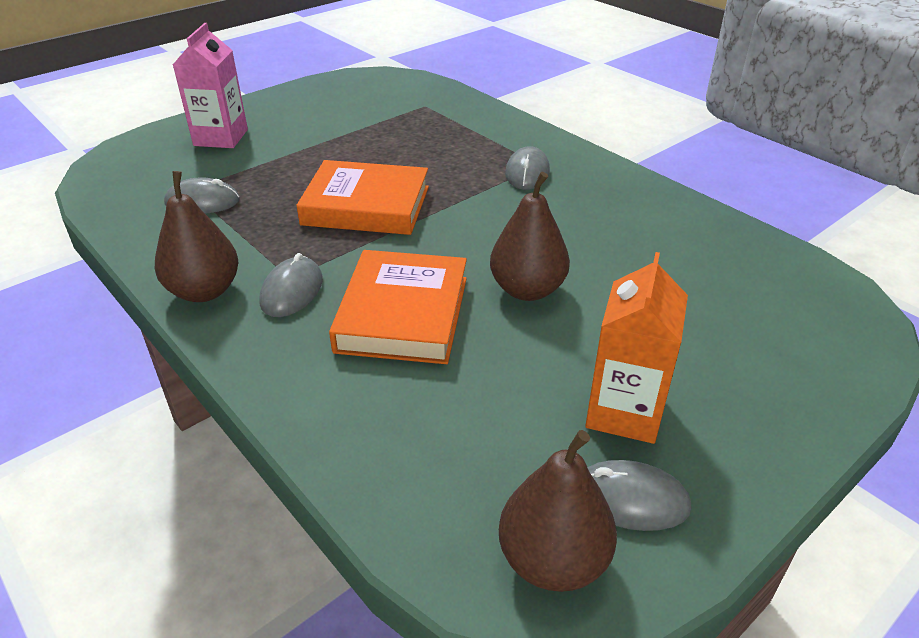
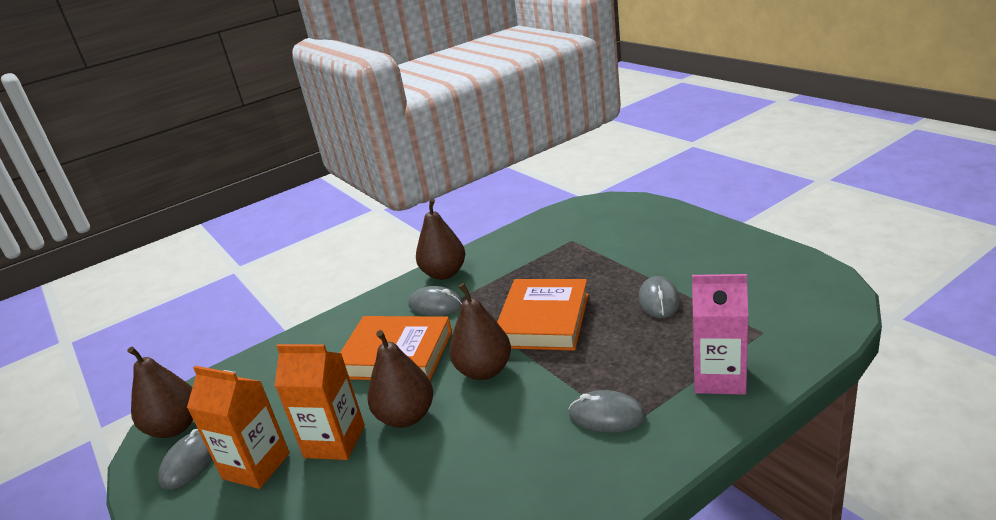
camera: 100 degrees right, 10 degrees down
(202, 202) = (553, 249): grey mouse -> grey mouse (659, 300)
(221, 137) = (657, 234): pink carton -> pink carton (719, 378)
(451, 241) = (484, 370): none -> brown pear
(572, 343) = (334, 441): none -> orange carton

